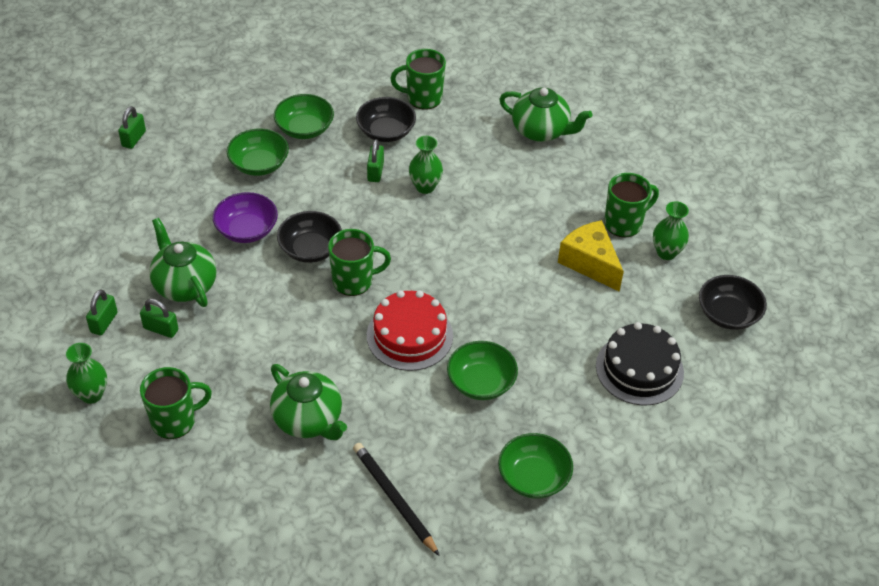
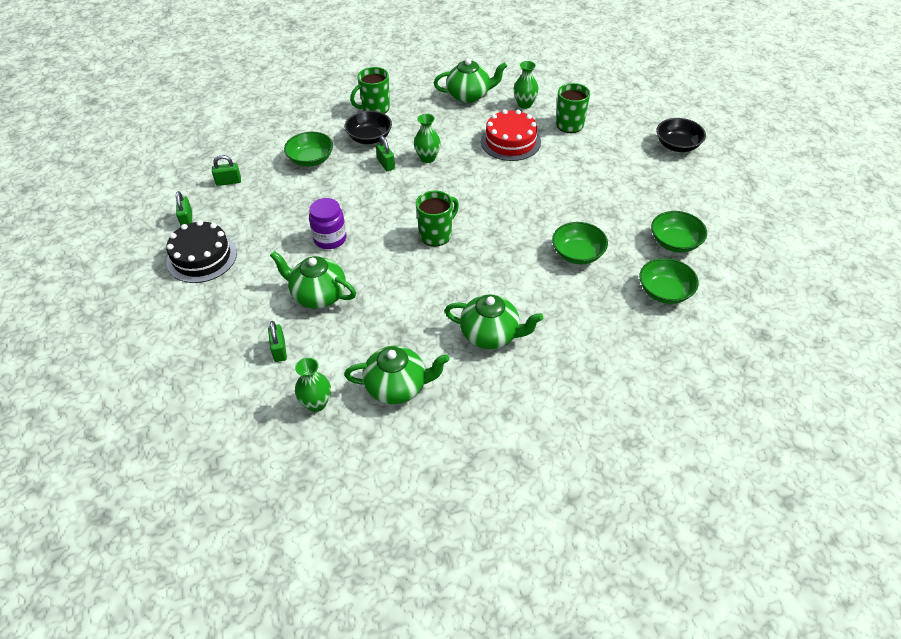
camera: 30 degrees left, 0 degrees up
(161, 329) = (328, 332): green padlock -> green padlock (228, 182)
(175, 421) = (397, 387): green mug -> green teapot
(247, 230) = (330, 239): purple bowl -> purple jar
(259, 164) = (299, 195): green bowl -> green bowl (675, 242)
(310, 249) = (387, 229): black bowl -> none
(394, 499) = (595, 352): black pencil -> none
(409, 335) = (505, 249): red cake -> red cake (510, 141)
(590, 263) = (573, 154): yellow cheese -> none
(639, 369) = (661, 199): black cake -> black cake (202, 257)
(666, 252) = (610, 129): green vase -> green vase (525, 104)

